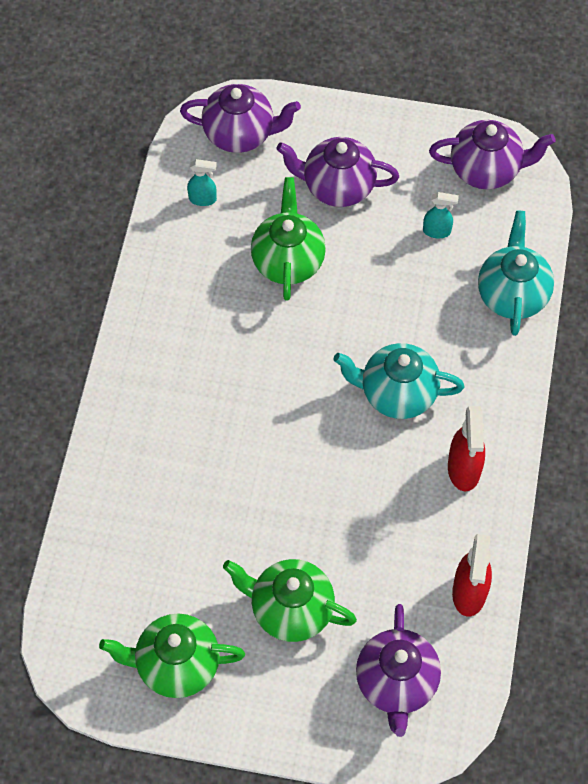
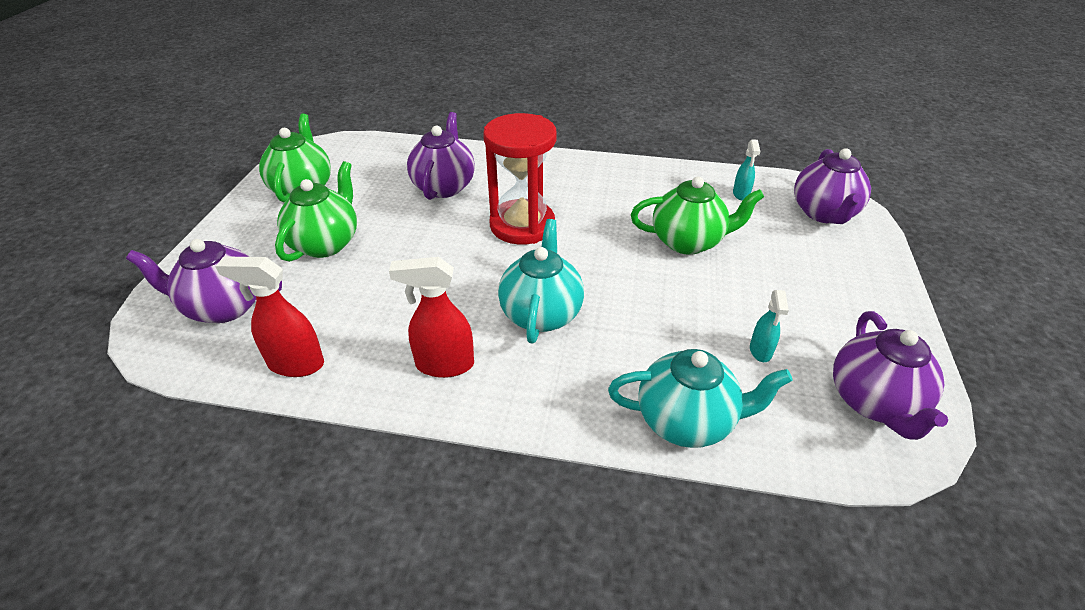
camera: 90 degrees right, 20 degrees down
(258, 412) = (522, 225): none -> red hourglass
(337, 187) = (789, 274): purple teapot -> purple teapot (444, 186)

